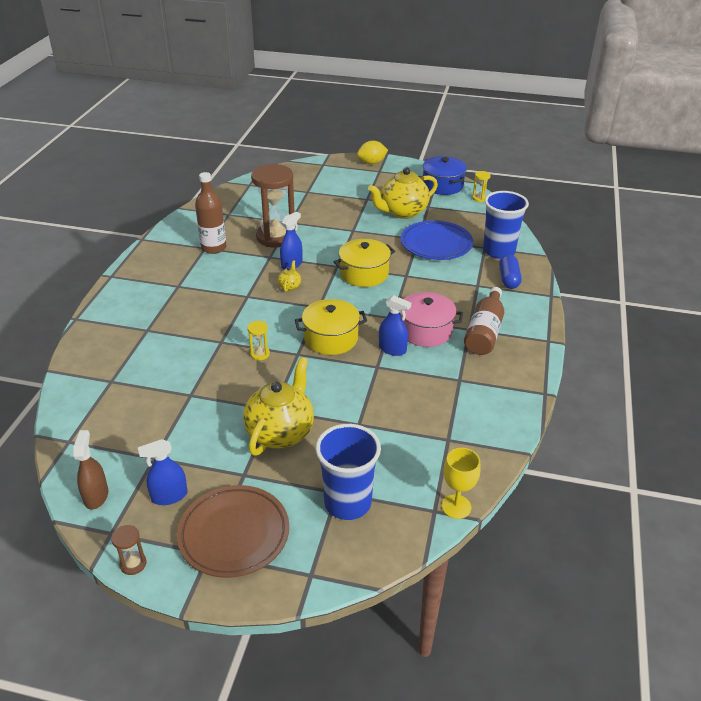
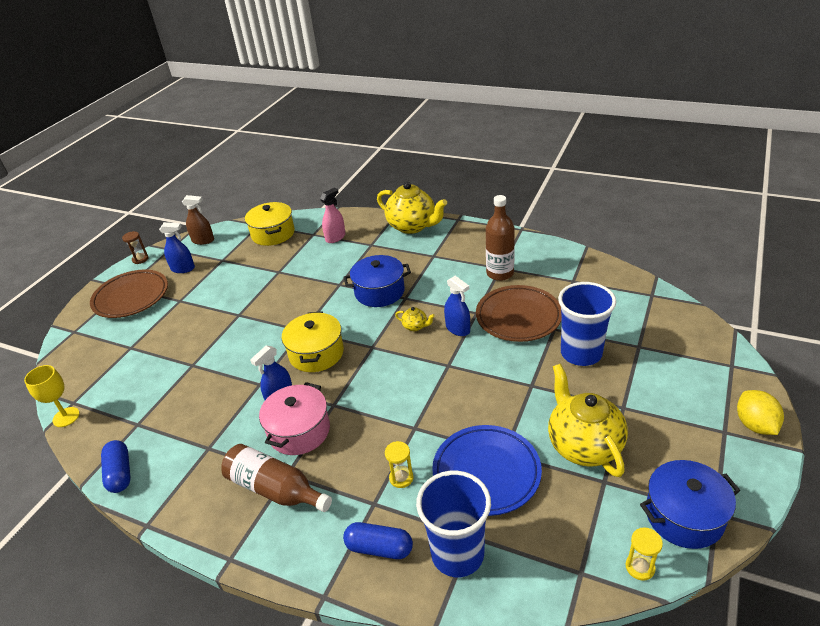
camera: 105 degrees right, 0 degrees up
(124, 360) = (335, 237): none -> pink spray bottle
(169, 496) = (183, 269): blue spray bottle -> blue spray bottle turned 105 degrees clockwise
(236, 313) = (379, 292): none -> blue pot
(260, 354) = (312, 307): yellow hourglass -> yellow hourglass (401, 478)
(276, 237) = (518, 317): brown hourglass -> brown plate
(280, 432) = (210, 319): yellow teapot -> yellow teapot (412, 226)
(347, 503) = (117, 352): blue cup -> blue cup (581, 353)
(364, 274) = (426, 388): yellow pot -> yellow pot (273, 234)
(506, 430) = (120, 473): none -> blue capsule

